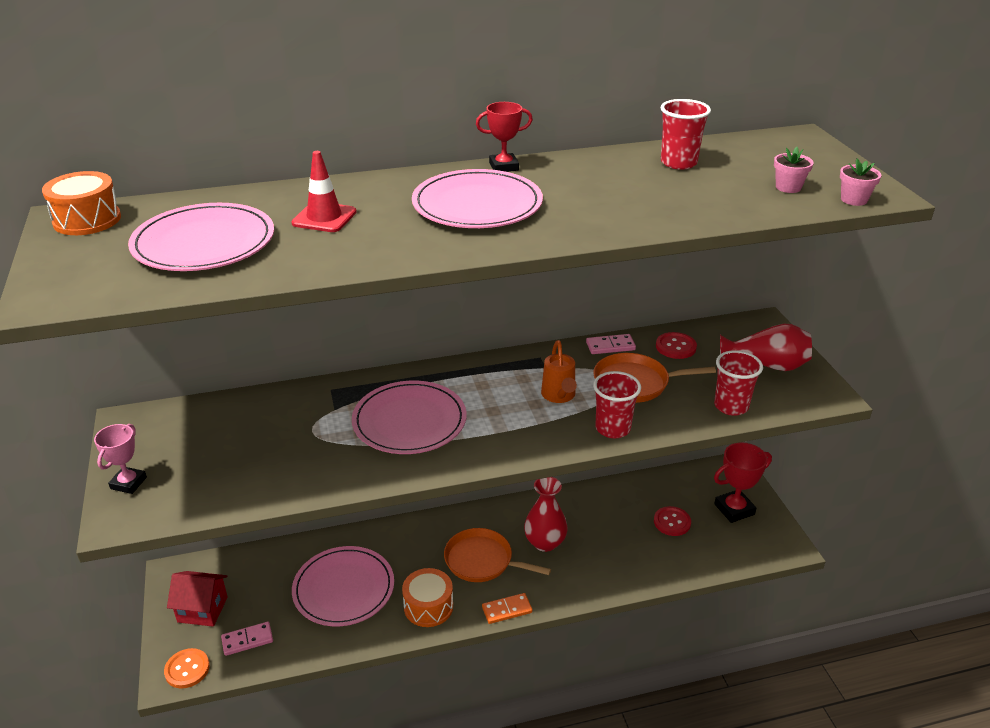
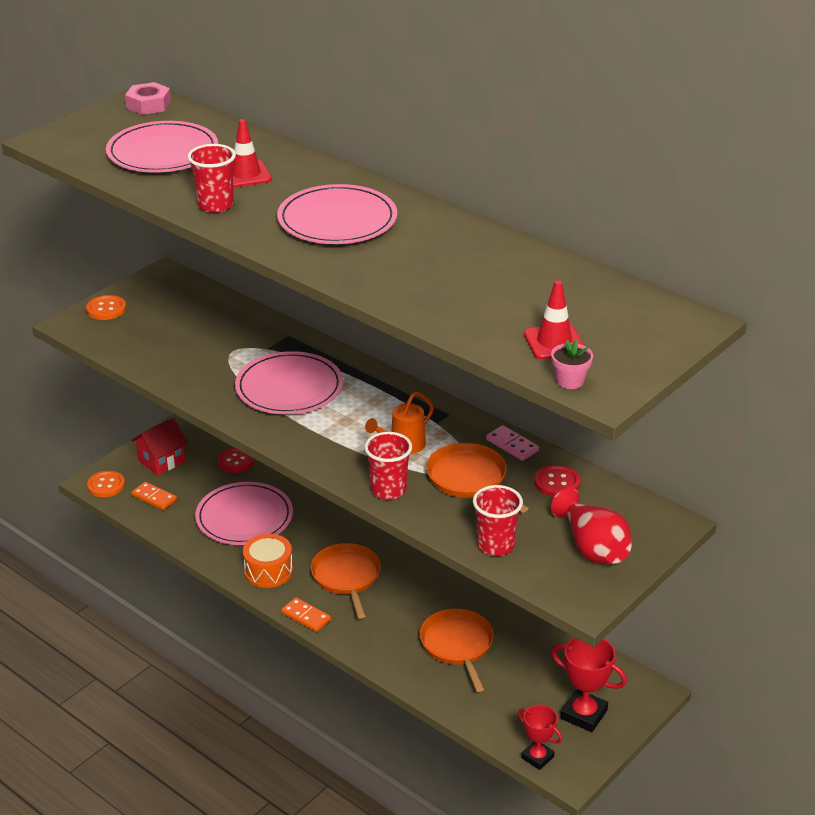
camera: 55 degrees right, 0 degrees up
(87, 220) = (148, 105): orange drum -> pink nut
(128, 483) = (106, 309): pink trophy -> orange button
(202, 609) = (161, 461): red house -> red house turned 75 degrees clockwise
(247, 640) = (154, 497): pink domino -> orange domino
(504, 167) = (421, 206): red trophy -> red trophy (537, 757)
(545, 542) = (405, 604): red vase -> none
(614, 537) = (457, 645): none -> orange pan
(672, 522) = (517, 676): red button -> red button (235, 461)
(678, 163) = (536, 277): red cup -> red cup (215, 205)
(788, 187) = (554, 342): pink flower pot -> red traffic cone

